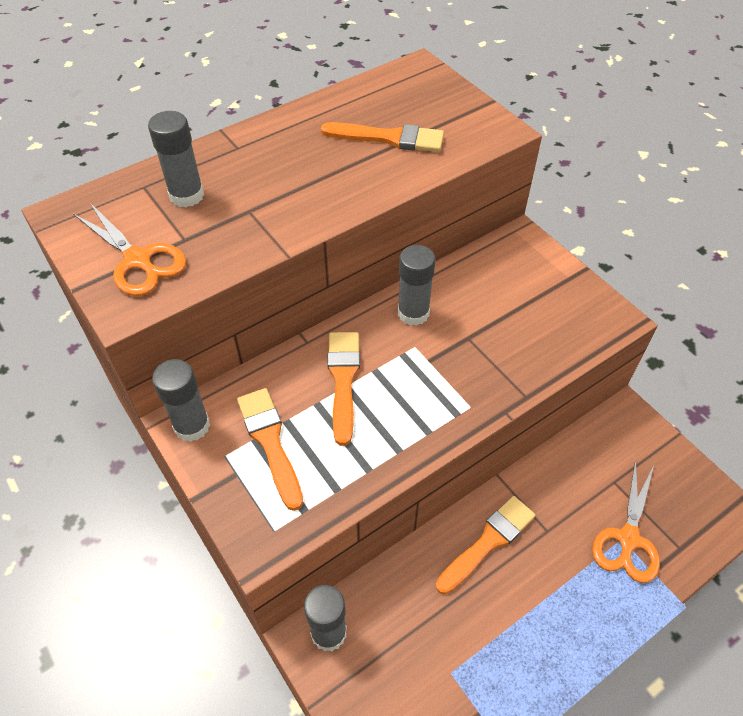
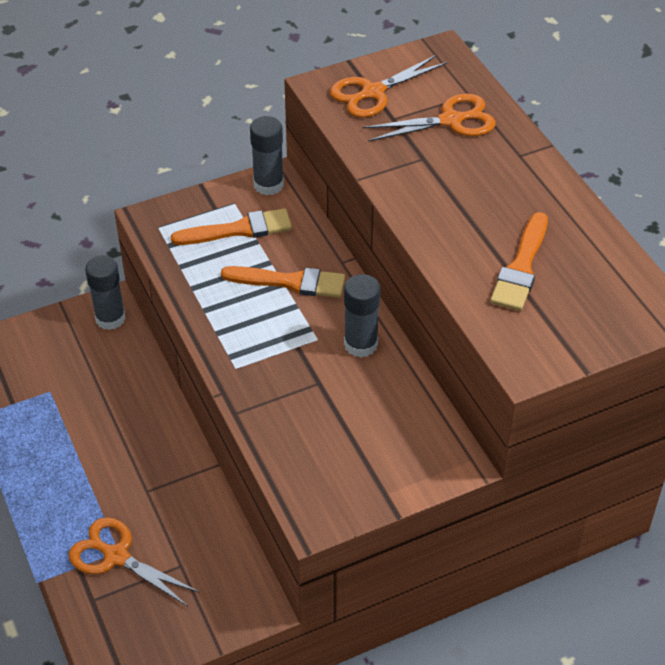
camera: 100 degrees right, 5 degrees down
(186, 195) = (451, 120): grey glue stick -> orange scissors
(488, 542) = (151, 441): orange brush -> none

